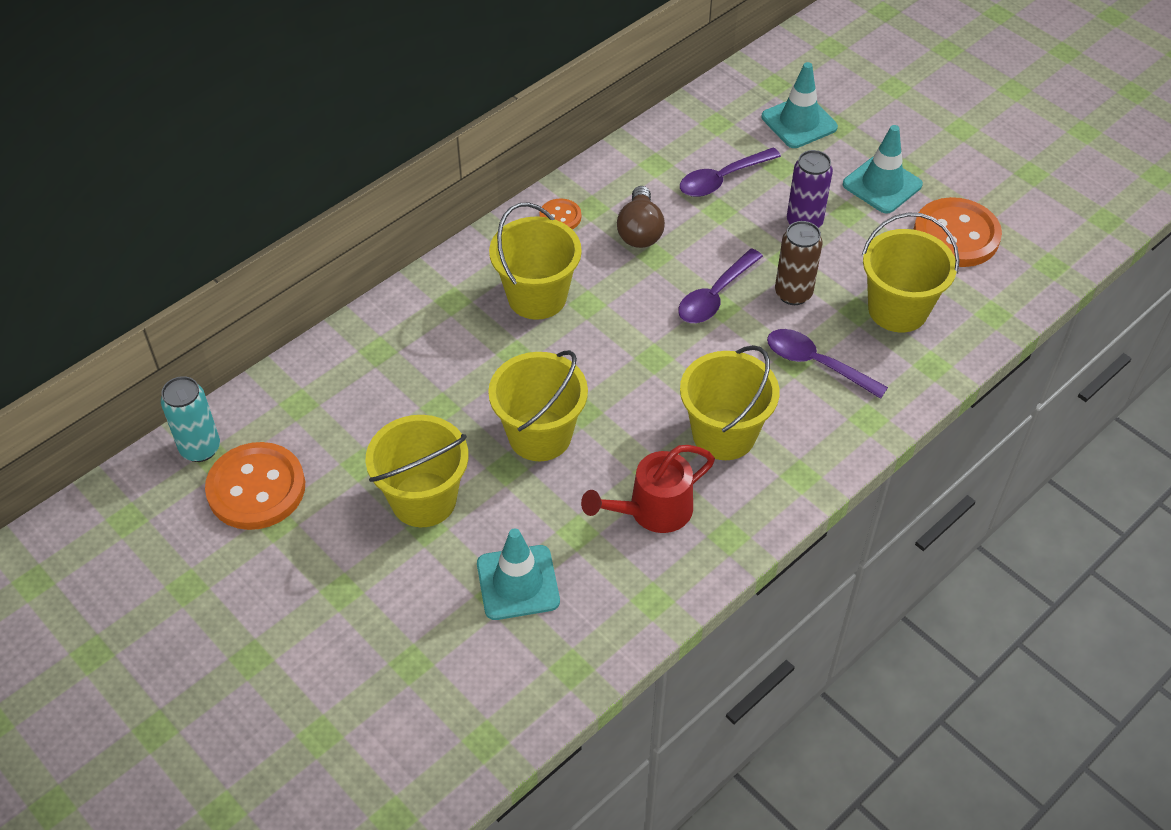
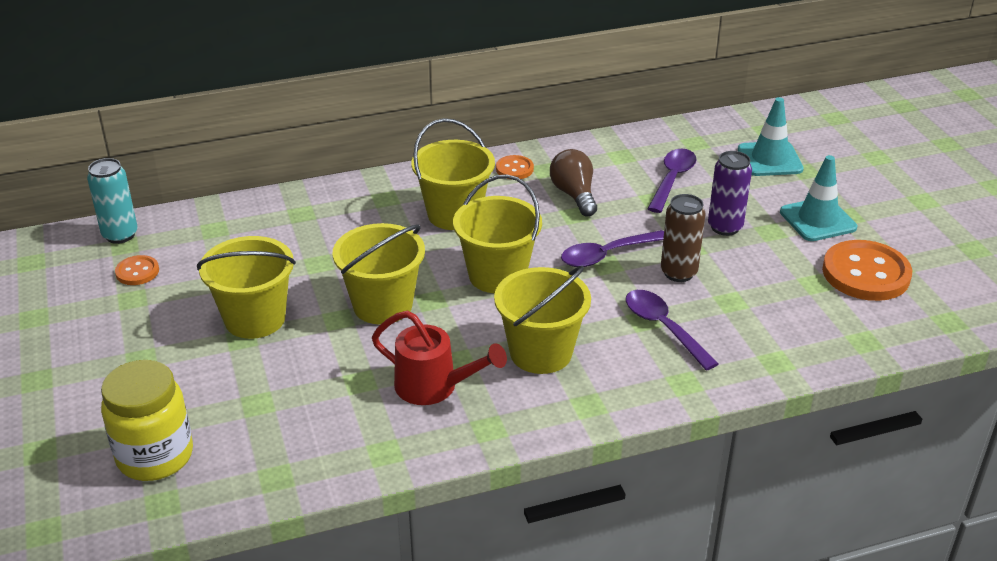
camera: 25 degrees right, 15 degrees down
(256, 488) = (137, 272): orange button -> orange button, size x0.50
(440, 694) = (155, 456): none -> yellow jar
(518, 583) = (282, 400): turquoise traffic cone -> none
(640, 231) = (574, 195): brown light bulb -> brown light bulb turned 135 degrees clockwise
(651, 511) = (434, 387): red watering can -> red watering can turned 150 degrees counterclockwise
(722, 179) = (672, 180): purple spoon -> purple spoon turned 120 degrees clockwise
(897, 309) = (770, 311): yellow bucket -> yellow bucket (497, 275)

